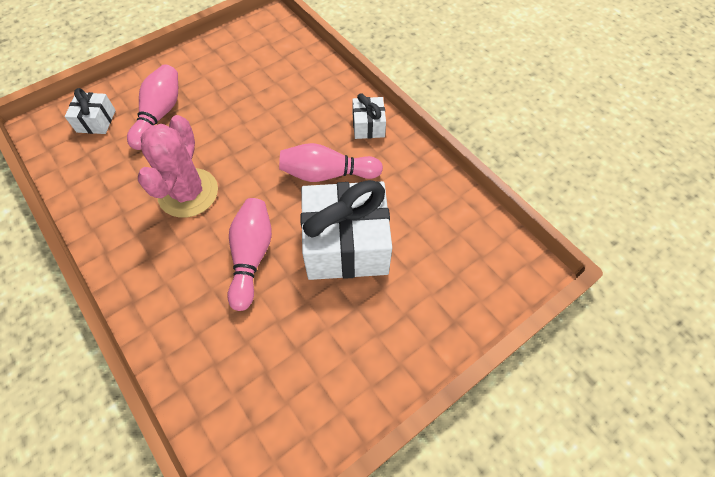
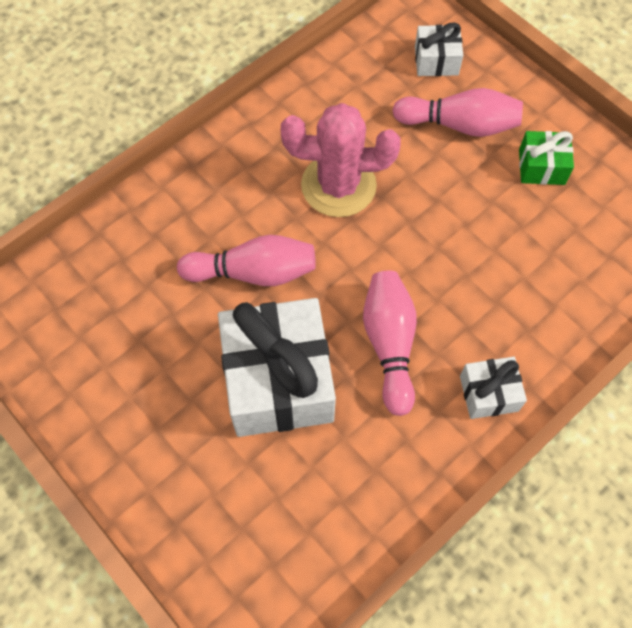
camera: 85 degrees right, 5 degrees up
(209, 77) = (541, 167): none -> green gift

